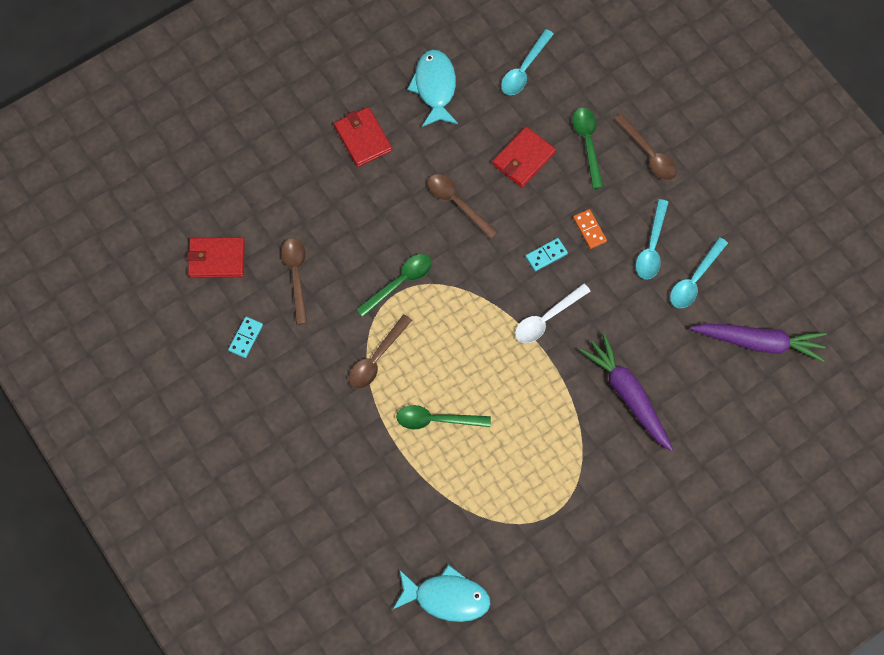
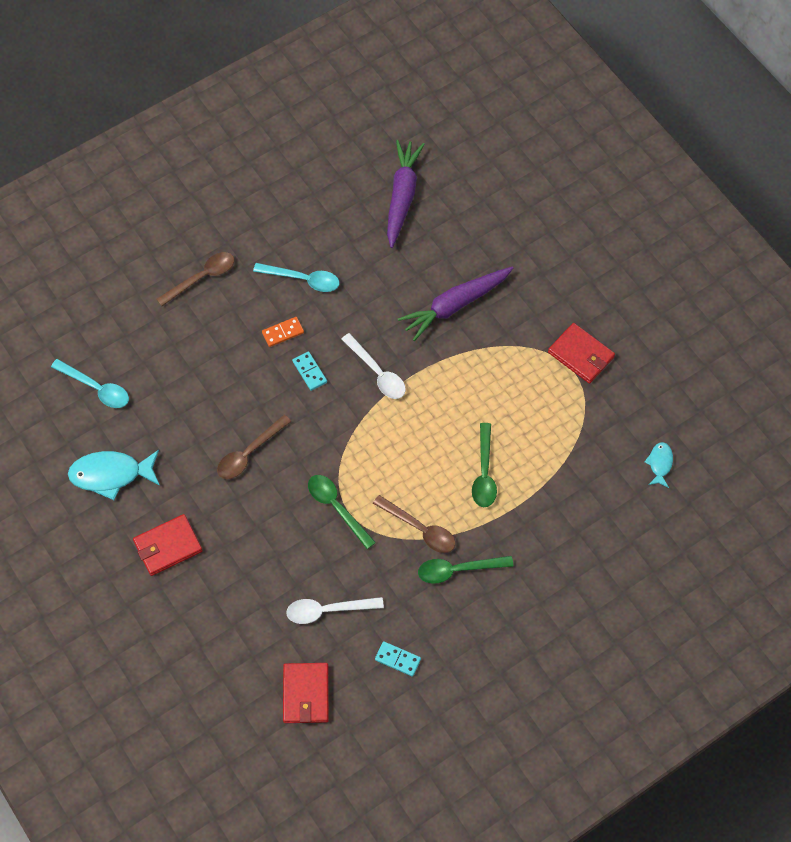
camera: 90 degrees left, 5 degrees down
(296, 276) = (328, 610): brown spoon -> white spoon
(446, 597) = (660, 464): turquoise fish -> turquoise fish, size x0.53
(523, 158) = (201, 390): red wallet -> red wallet (581, 355)
(587, 143) = (187, 331): green spoon -> green spoon (458, 570)
(694, 279) = (338, 245): turquoise spoon -> none

